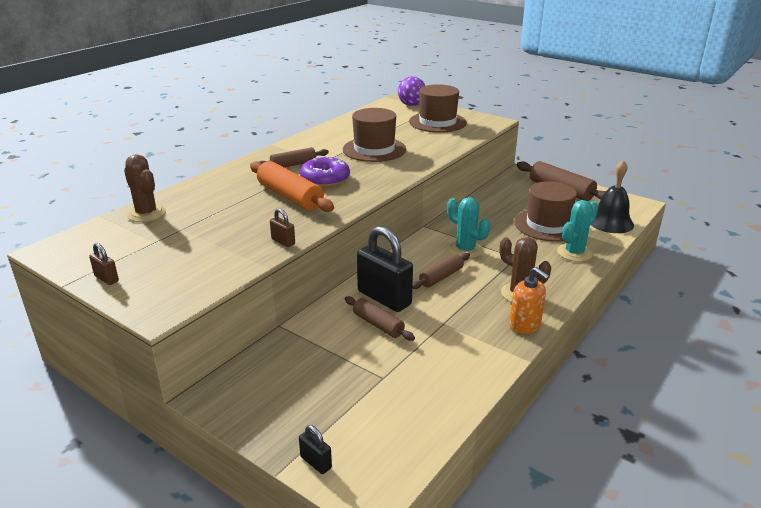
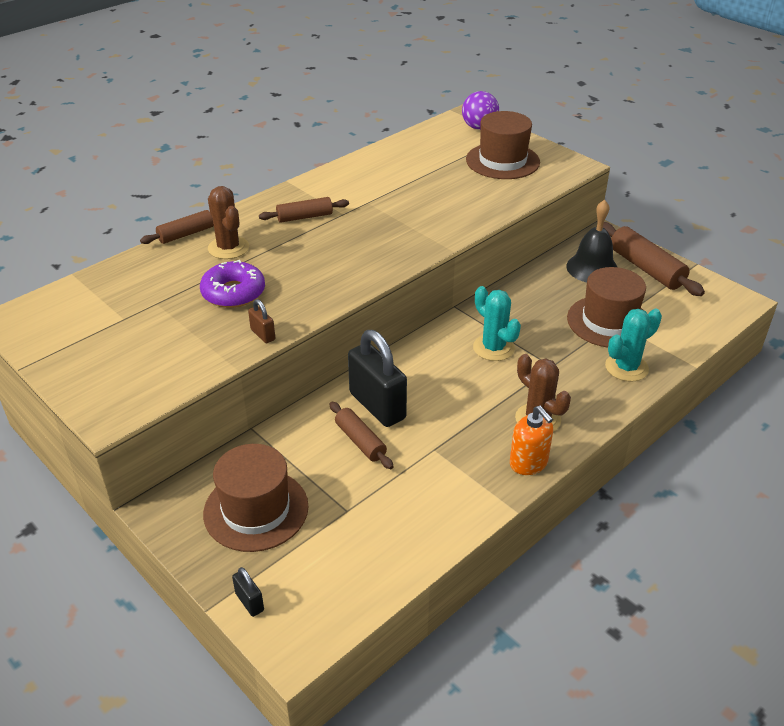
camera: 10 degrees right, 10 degrees up
(106, 278) = (64, 365): brown padlock -> none
(146, 213) = (122, 276): brown cactus -> brown cactus (228, 248)
(290, 197) = (287, 267): orange rolling pin -> none
(325, 179) = (335, 244): purple donut -> purple donut (233, 293)
(374, 149) = (408, 201): brown hat -> brown hat (256, 510)
(441, 277) = (452, 384): brown rolling pin -> brown rolling pin (186, 234)
(610, 222) = (691, 326): black bell -> black bell (592, 268)

